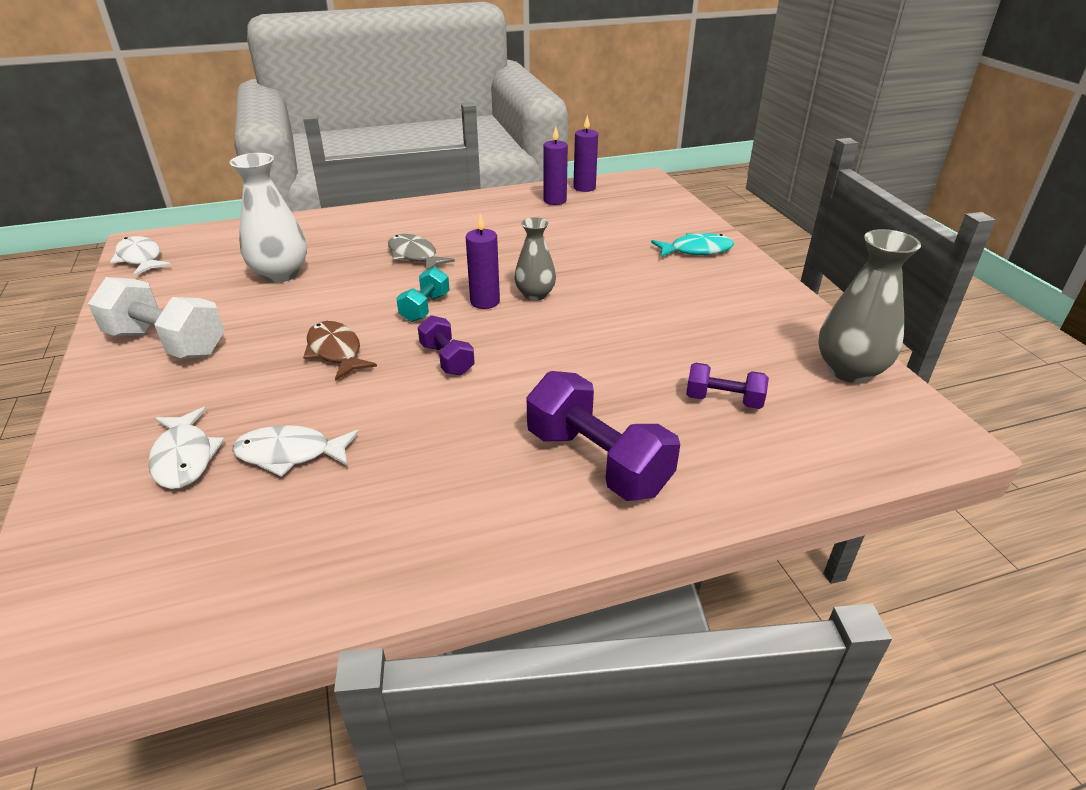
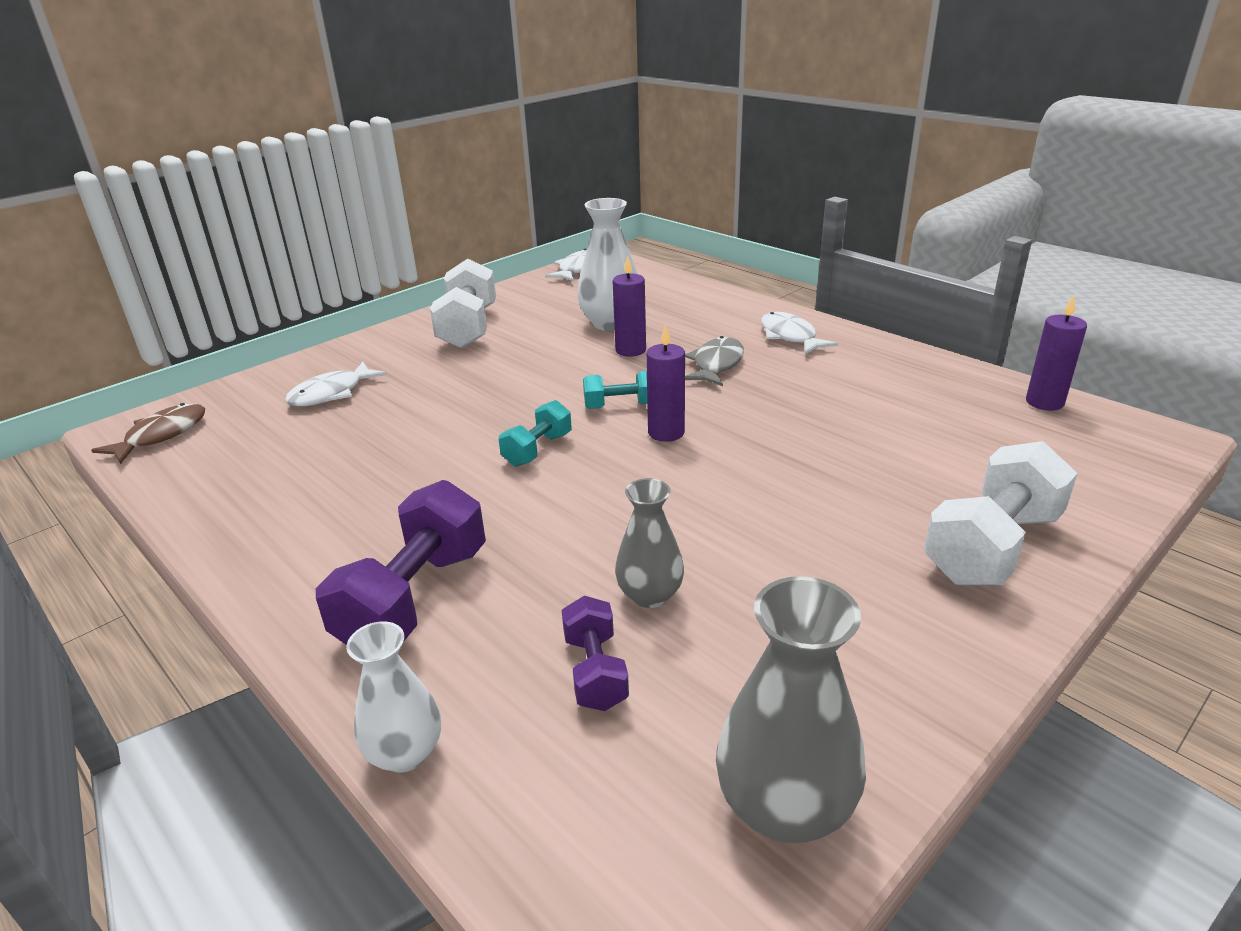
camera: 65 degrees right, 5 degrees down
(290, 454) = (353, 431): white fish -> white fish (790, 336)
(336, 352) = (508, 393): brown fish -> brown fish (161, 435)
(447, 359) = (538, 450): purple dumbbell -> turquoise dumbbell
(535, 295) = (713, 457): grey vase -> grey vase (650, 595)
(555, 200) = (969, 395): purple candle -> purple candle (630, 350)
(696, 250) = (992, 546): turquoise fish -> white dumbbell
(760, 495) = (405, 753): none -> white vase

